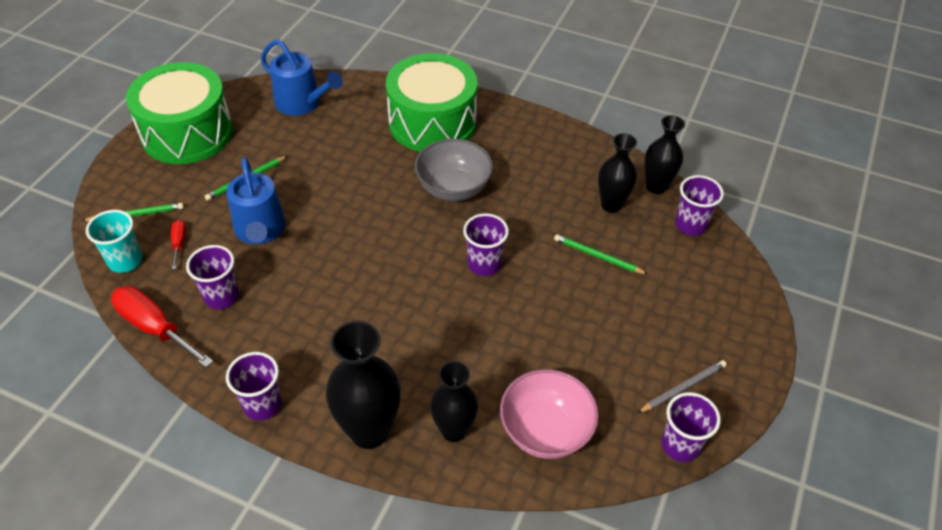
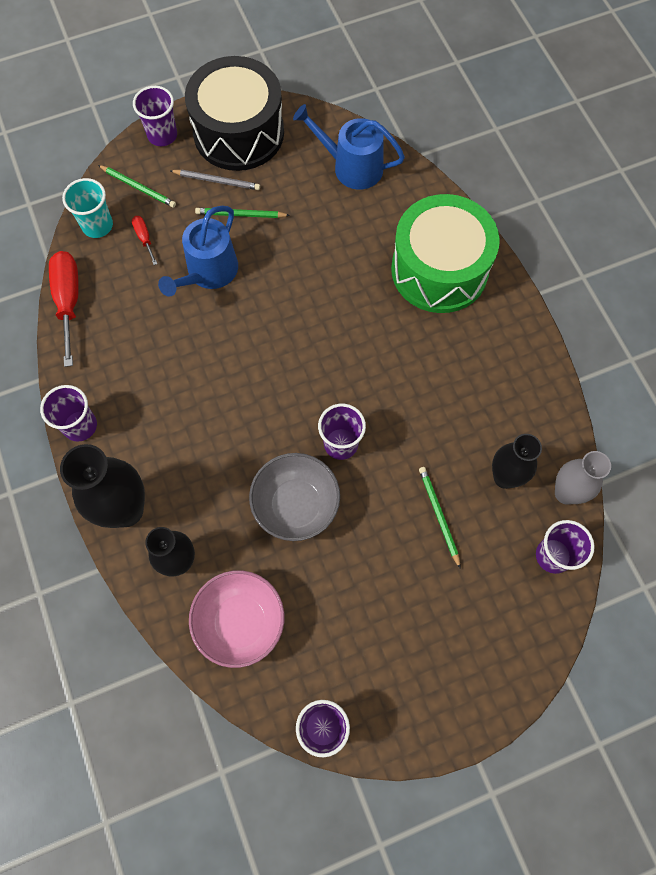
camera: 45 degrees right, 20 degrees up
(179, 243) = (144, 238): red screwdriver -> red screwdriver turned 60 degrees counterclockwise
(187, 133) = (239, 133): green drum -> black drum
(221, 296) = (132, 311): purple cup -> purple cup (162, 135)
(302, 103) = (352, 167): blue watering can -> blue watering can turned 120 degrees clockwise
(453, 188) = (390, 351): grey bowl -> grey bowl (296, 505)
(656, 187) = (566, 493): black vase -> grey vase
(683, 388) = (377, 687): grey pencil -> grey pencil (217, 181)

